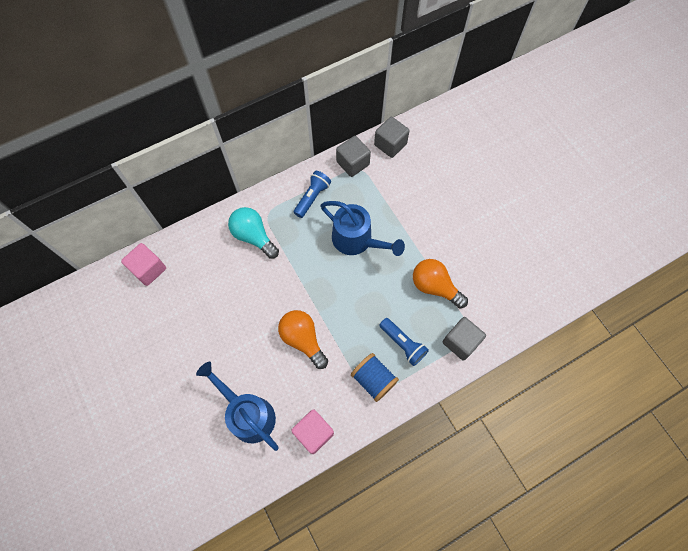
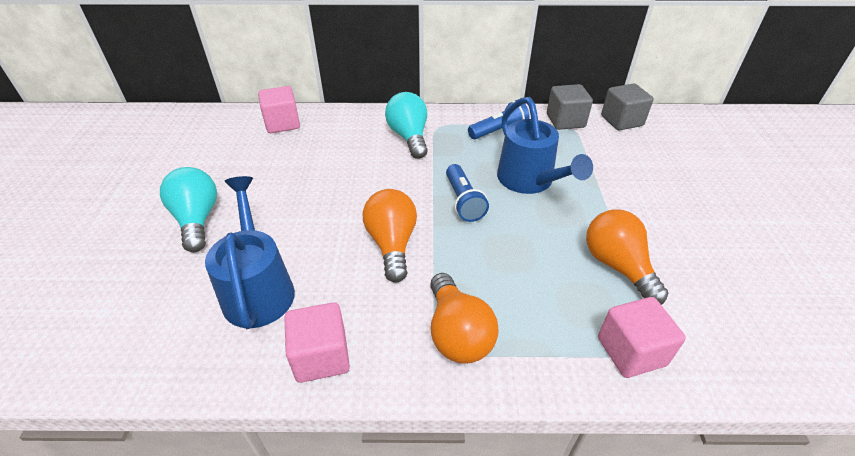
camera: 30 degrees right, 25 degrees down
(166, 388) = (197, 220): none -> turquoise light bulb
(373, 379) = (457, 333): blue spool -> orange light bulb
(403, 344) = (530, 310): blue flashlight -> blue flashlight (463, 201)
(460, 342) = (631, 351): grey cube -> pink cube

